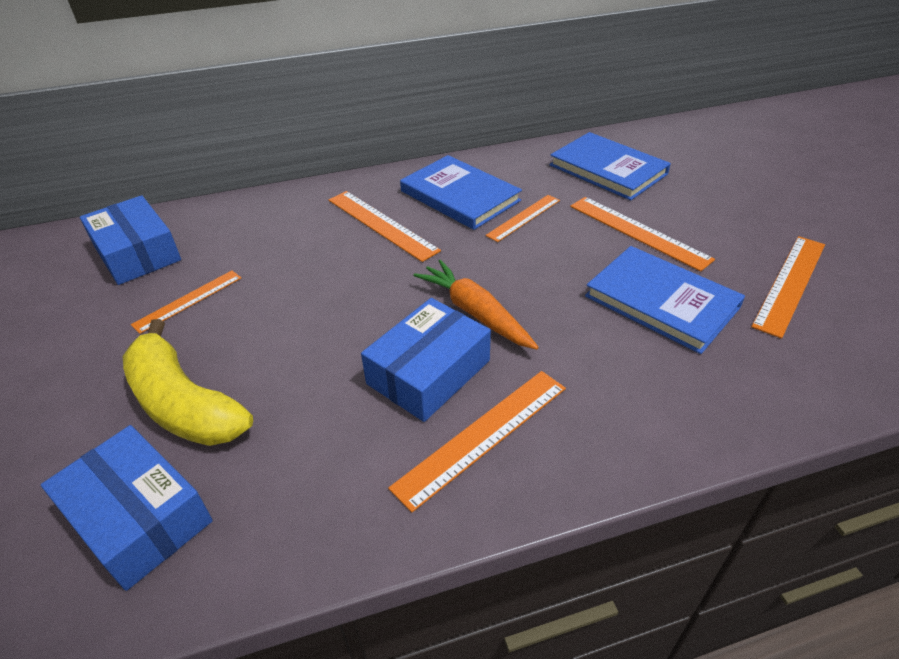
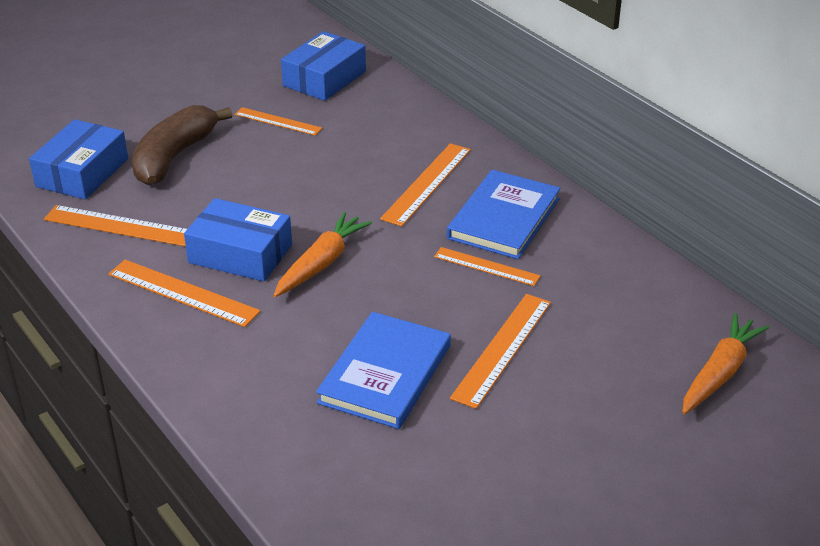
camera: 70 degrees right, 5 degrees down
(184, 404) = (174, 156): yellow banana -> brown banana
(608, 169) = (626, 313): blue book -> none
(682, 151) = (720, 372): none -> orange carrot
(790, 283) = (459, 468): orange ruler -> orange ruler (120, 226)

